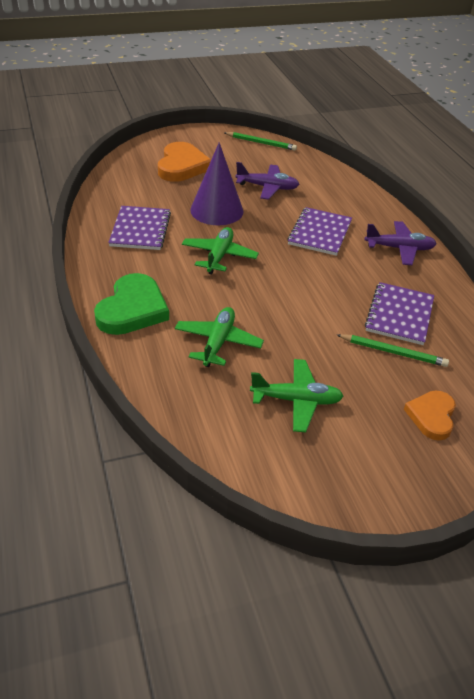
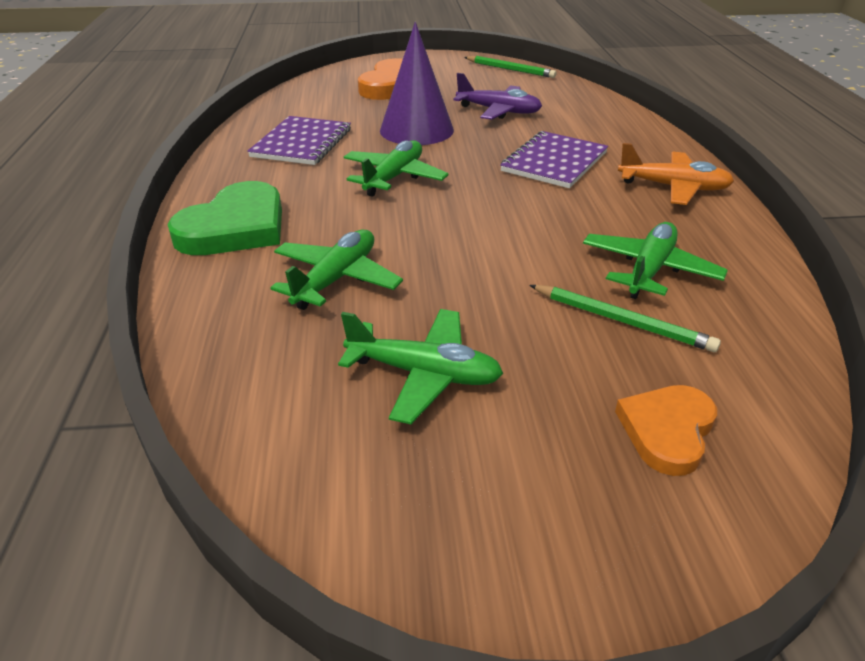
camera: 15 degrees right, 5 degrees down
(399, 249) = (673, 187): purple plane -> orange plane
(399, 315) = (649, 270): purple notebook -> green plane

